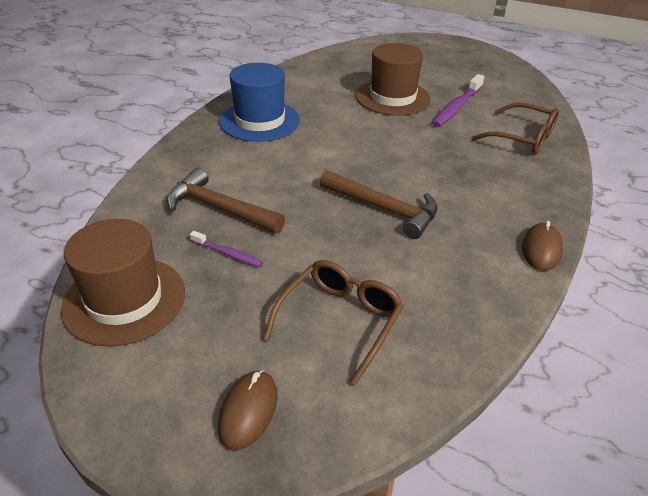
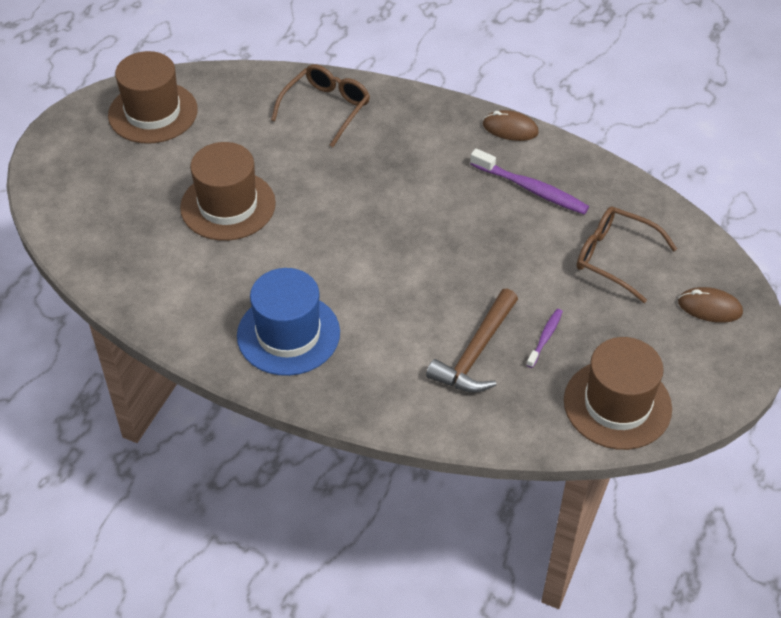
camera: 90 degrees left, 10 degrees up
(384, 209) = (464, 224): brown hammer -> none
(457, 107) = (255, 151): purple toothbrush -> purple toothbrush (531, 189)
(485, 70) = (153, 113): none -> brown hat

